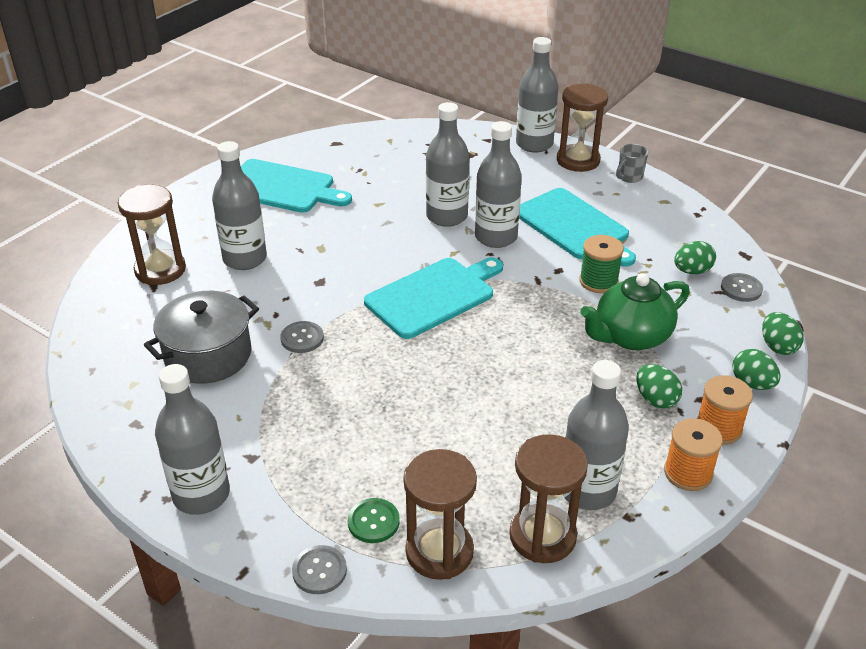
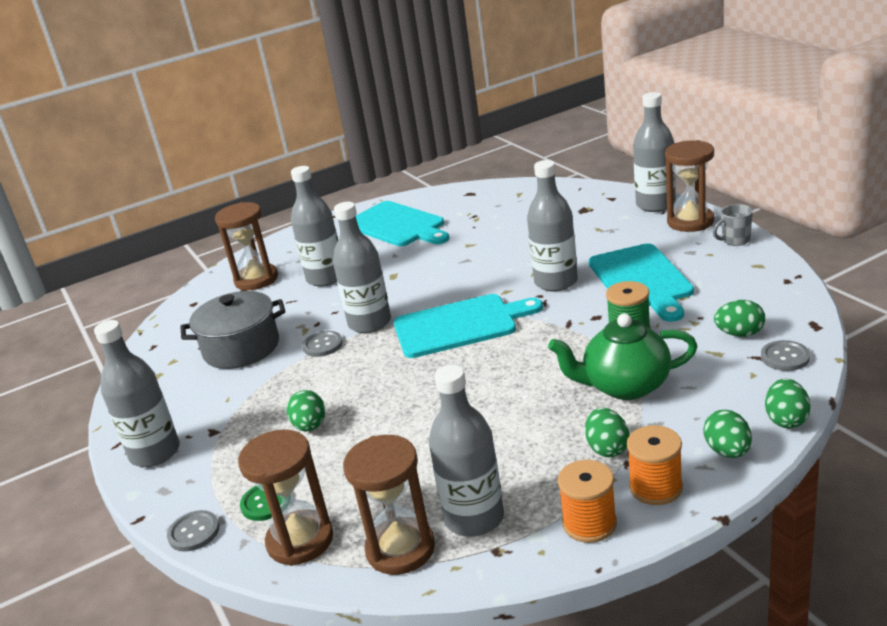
camera: 30 degrees right, 10 degrees down
(357, 431) = (310, 426): none -> green egg
(447, 216) = (523, 260): grey bottle -> grey bottle (369, 323)

